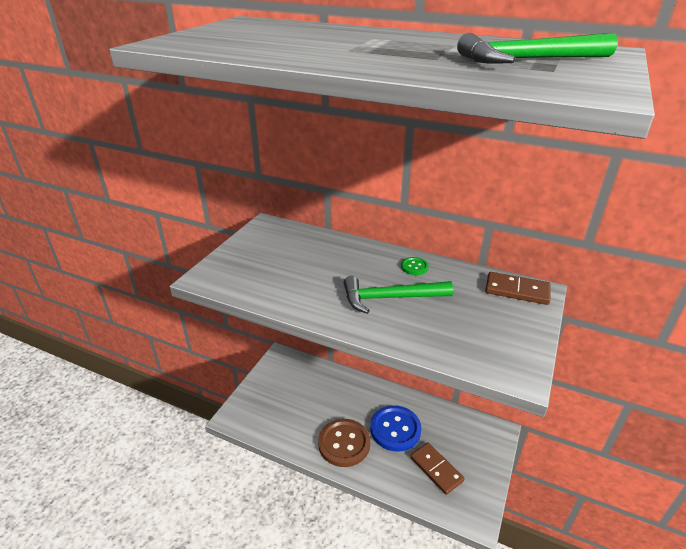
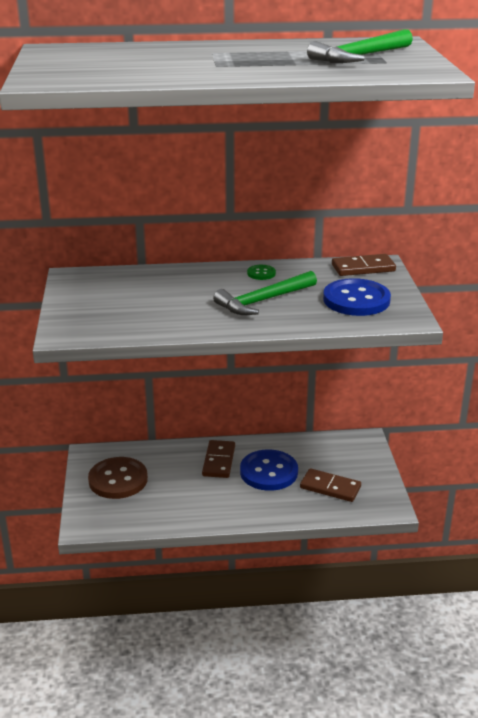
camera: 30 degrees left, 5 degrees down
(344, 443) = (227, 501): brown button -> brown button (118, 480)
(364, 401) = (219, 461): none -> brown domino
(480, 327) = (356, 300): none -> blue button

